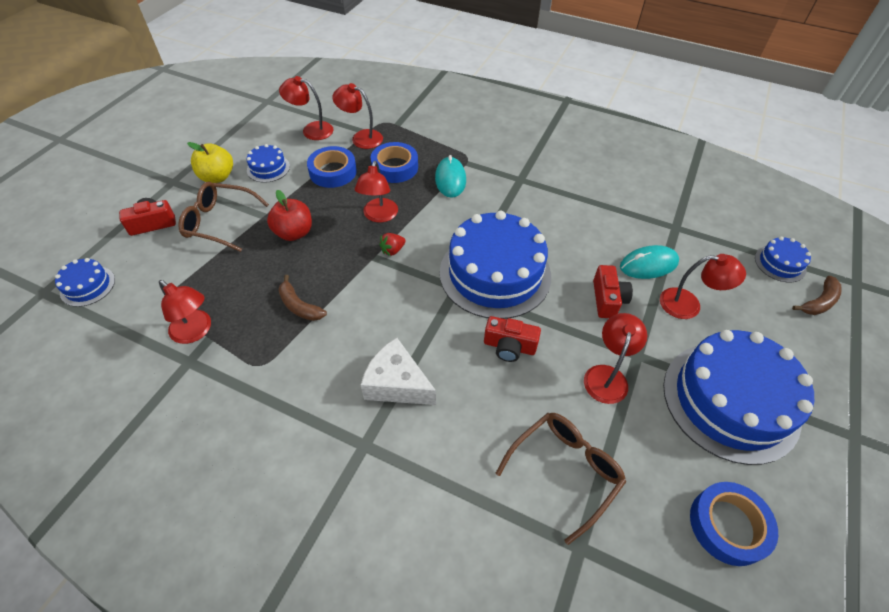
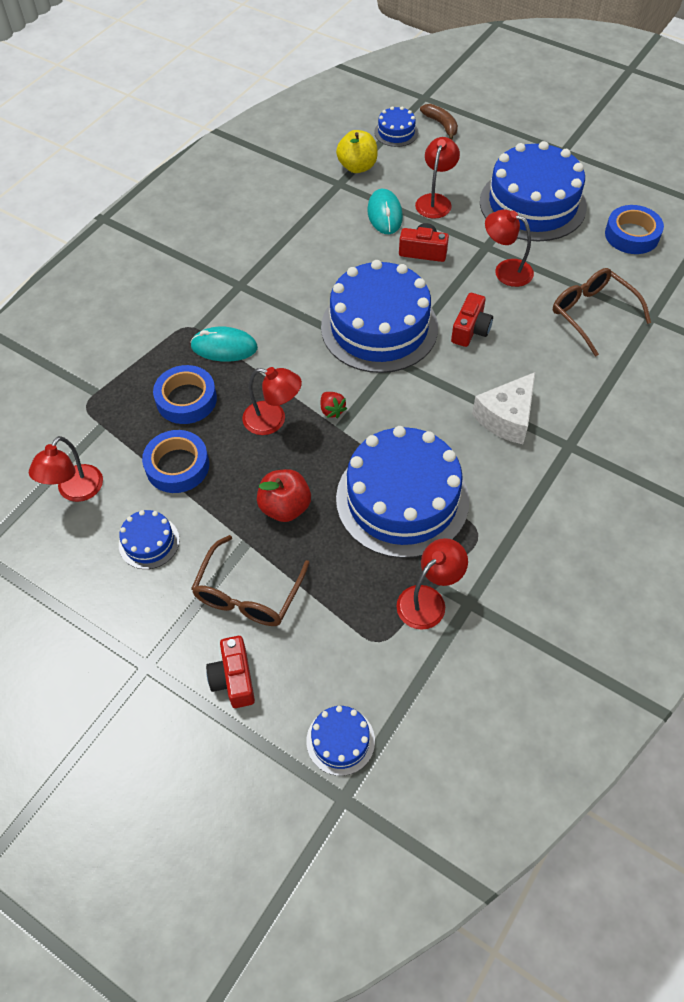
camera: 80 degrees left, 5 degrees up
(217, 177) = (151, 606): yellow apple -> yellow apple (357, 167)
(299, 306) = (402, 499): brown banana -> blue cake
(361, 137) = (113, 433): red lamp -> none

